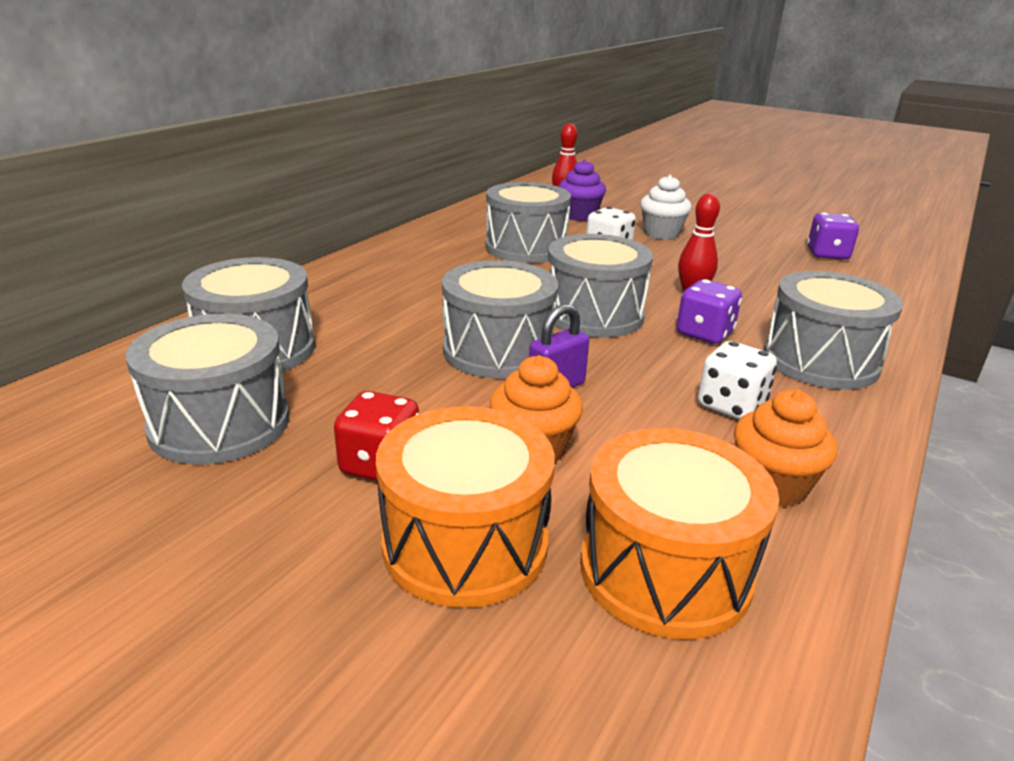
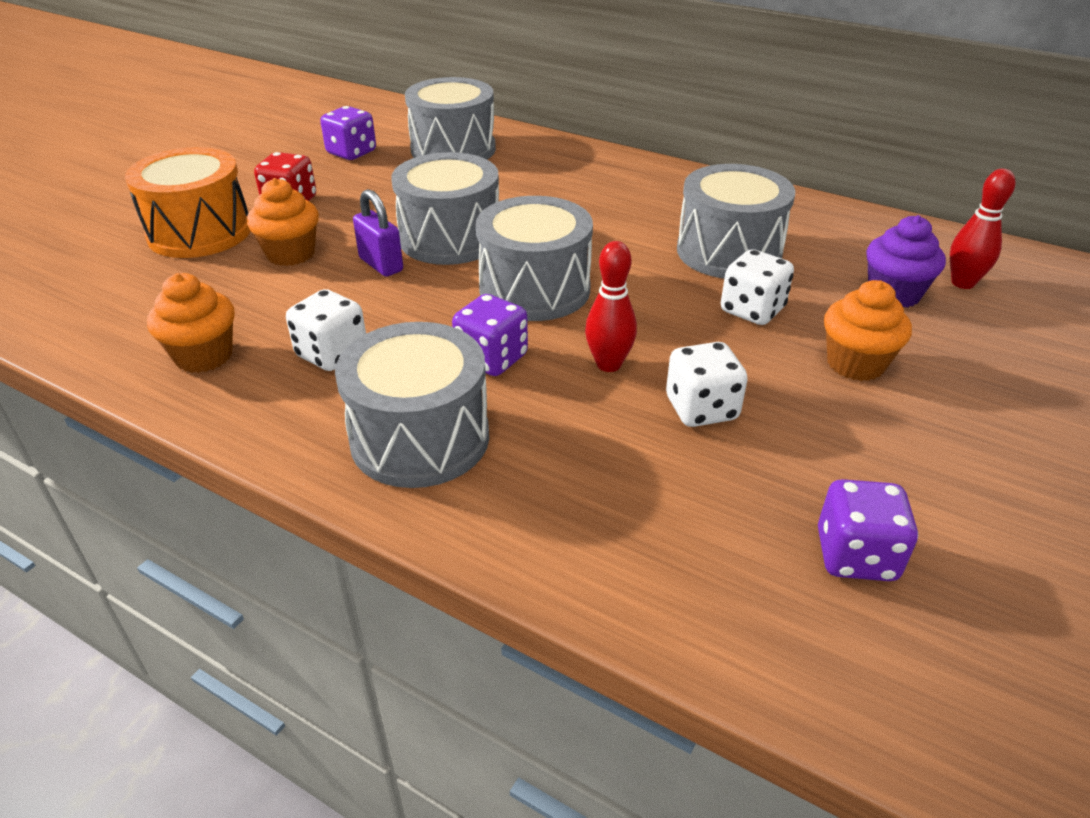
camera: 90 degrees right, 10 degrees up
(220, 424) = (351, 153): grey drum -> purple dice
(661, 234) = (855, 364): white cupcake -> orange cupcake
(665, 570) = (140, 297): orange drum -> none
(728, 273) = (701, 409): none -> white dice

